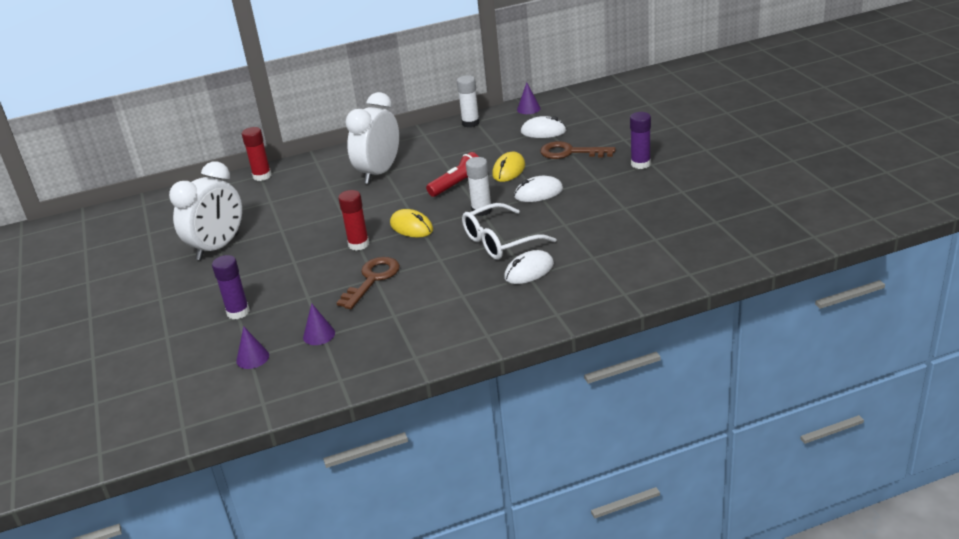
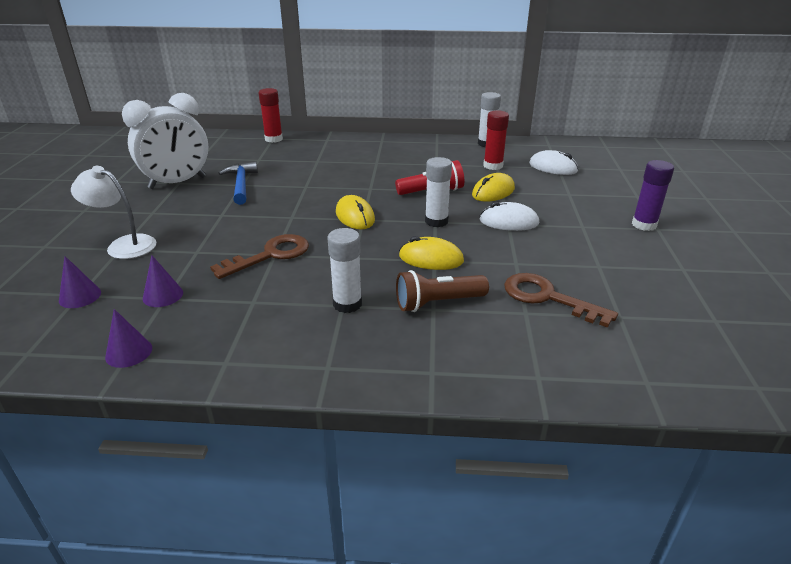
camera: 20 degrees right, 0 degrees up
(238, 312) = (124, 245): purple glue stick -> white lamp
(281, 230) = (241, 185): none -> blue hammer
(358, 244) = (292, 217): red glue stick -> red glue stick (493, 166)
(379, 173) = (370, 162): white clock -> none
(465, 293) = (347, 304): none -> white glue stick
(500, 241) = (431, 259): white glasses -> yellow mouse
(528, 109) = (551, 145): purple cone -> purple cone (129, 352)
(529, 271) = (438, 303): white mouse -> brown flashlight
(570, 152) = (569, 193): brown key -> brown key (547, 298)

